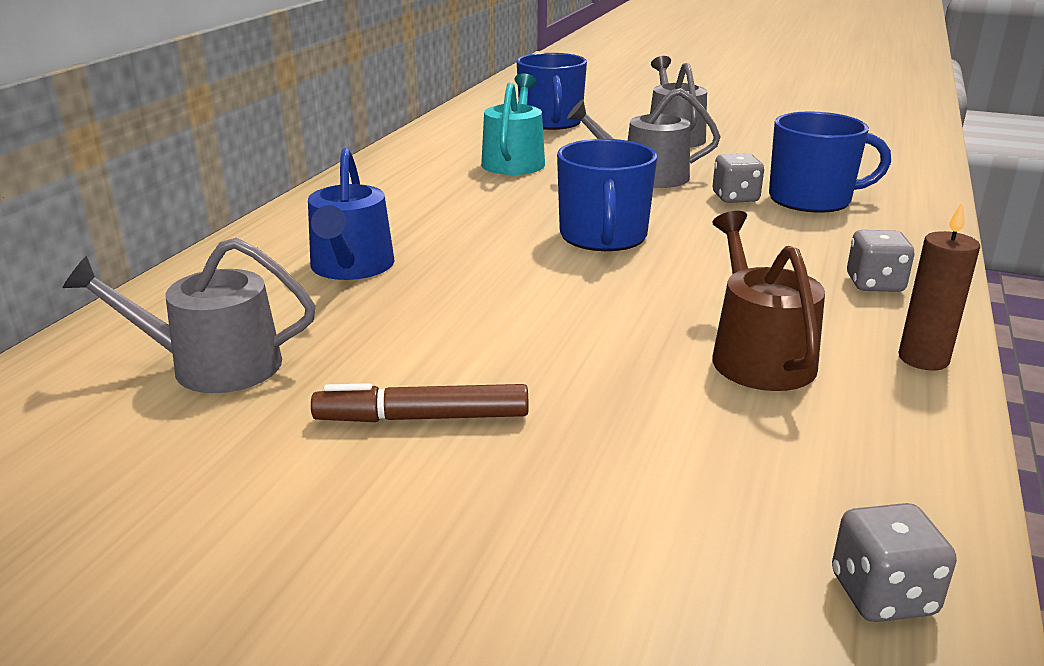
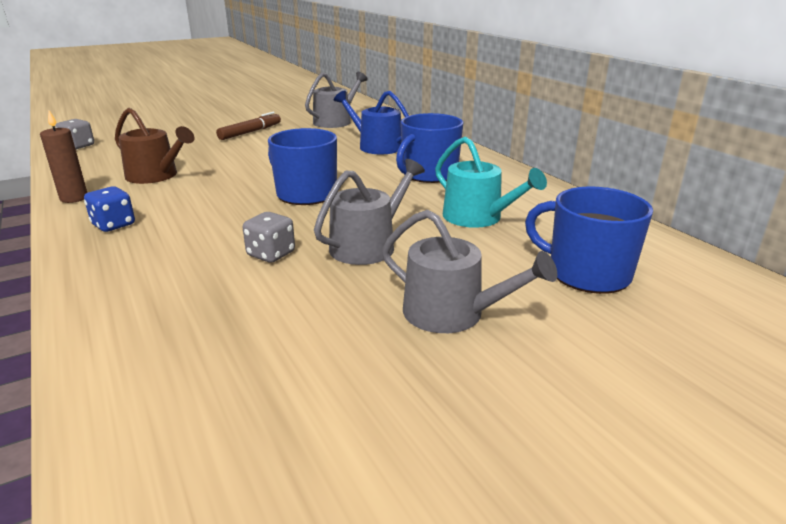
camera: 130 degrees right, 0 degrees up
(812, 199) = (207, 280): blue mug -> blue mug (429, 174)
(874, 284) = (113, 225): grey dice -> blue dice

